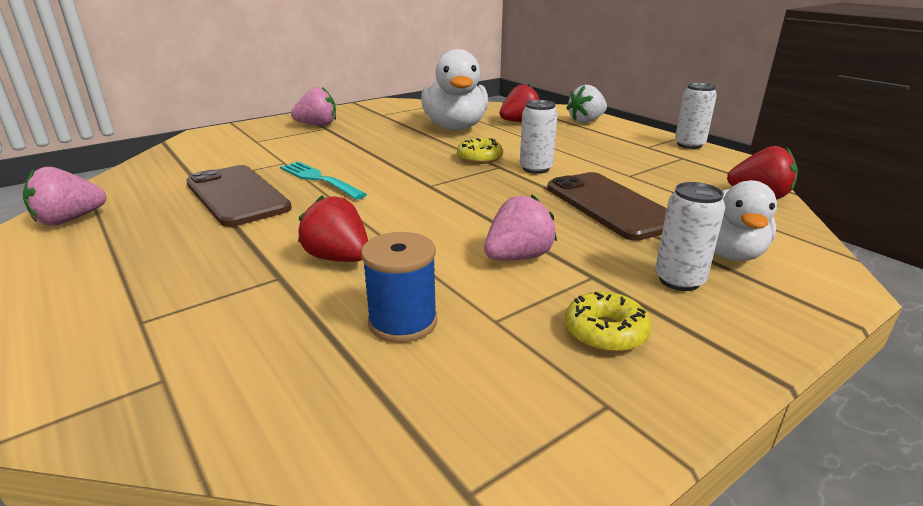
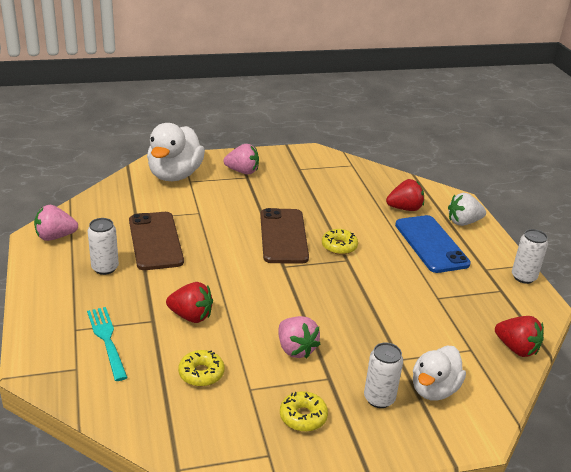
camera: 20 degrees right, 5 degrees up
(319, 179) = (213, 239): turquoise fork -> turquoise fork (107, 340)
(338, 258) = (191, 316): red strawberry -> red strawberry turned 135 degrees clockwise
(403, 322) = (201, 373): blue spool -> yellow donut
(455, 128) = (346, 203): white duck -> white duck (175, 175)
(518, 257) = (295, 349): pink strawberry -> pink strawberry turned 75 degrees clockwise
(536, 169) = (372, 270): white can -> white can (105, 268)
(574, 140) = (431, 244): none -> blue phone
(610, 205) = (394, 324): brown phone -> brown phone (283, 236)

